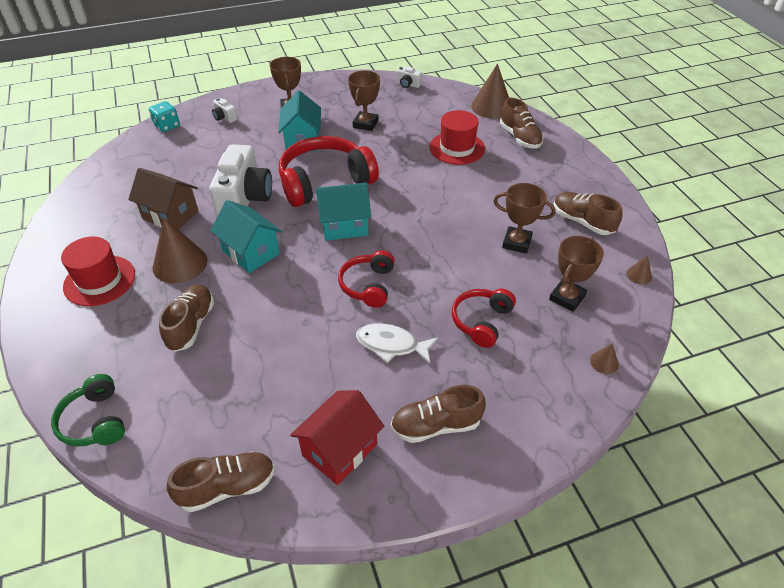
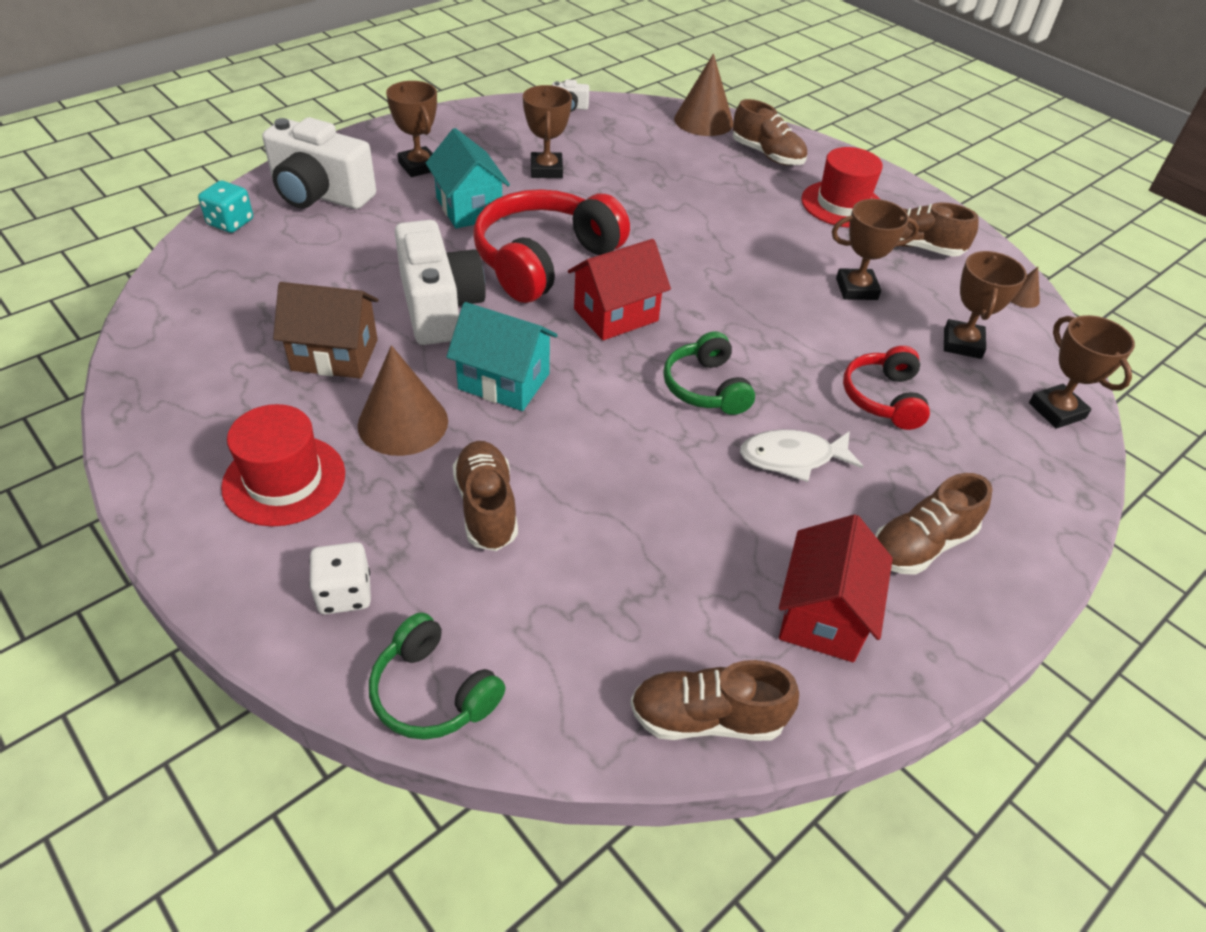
camera: 25 degrees left, 0 degrees up
(88, 352) = (344, 593): none -> white dice
(224, 117) = (320, 195): white camera -> white camera, size x2.37
(227, 487) = (707, 718): brown shoe -> brown shoe turned 135 degrees counterclockwise
(344, 226) = (616, 315): turquoise house -> red house
(368, 285) = (706, 387): red headphones -> green headphones
(457, 148) = (696, 182): red hat -> red hat (842, 204)
(604, 362) = (1056, 410): brown cone -> brown trophy

